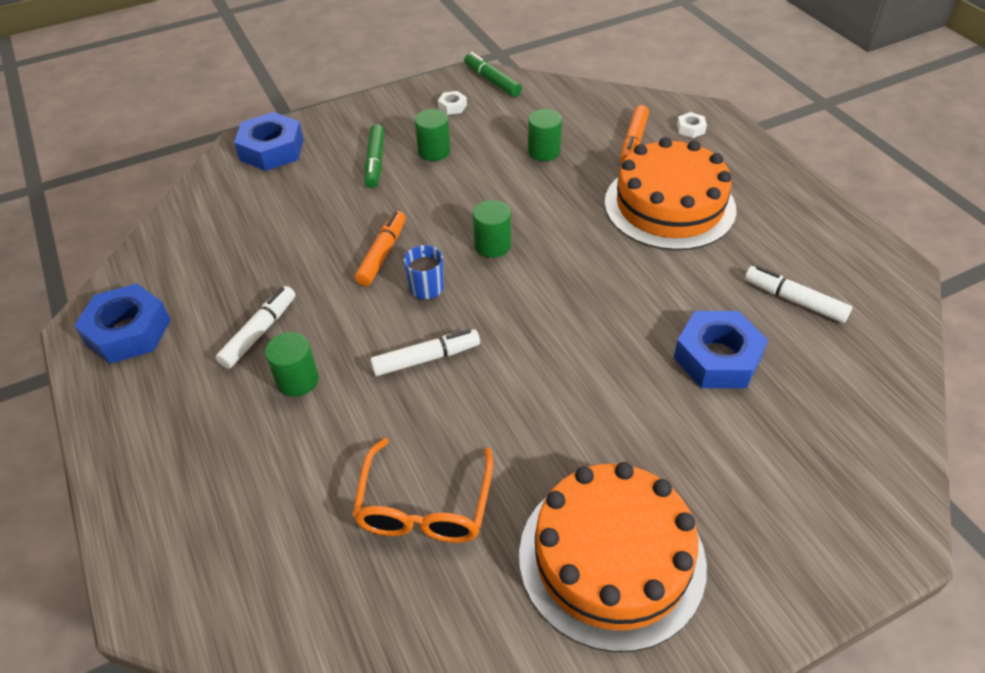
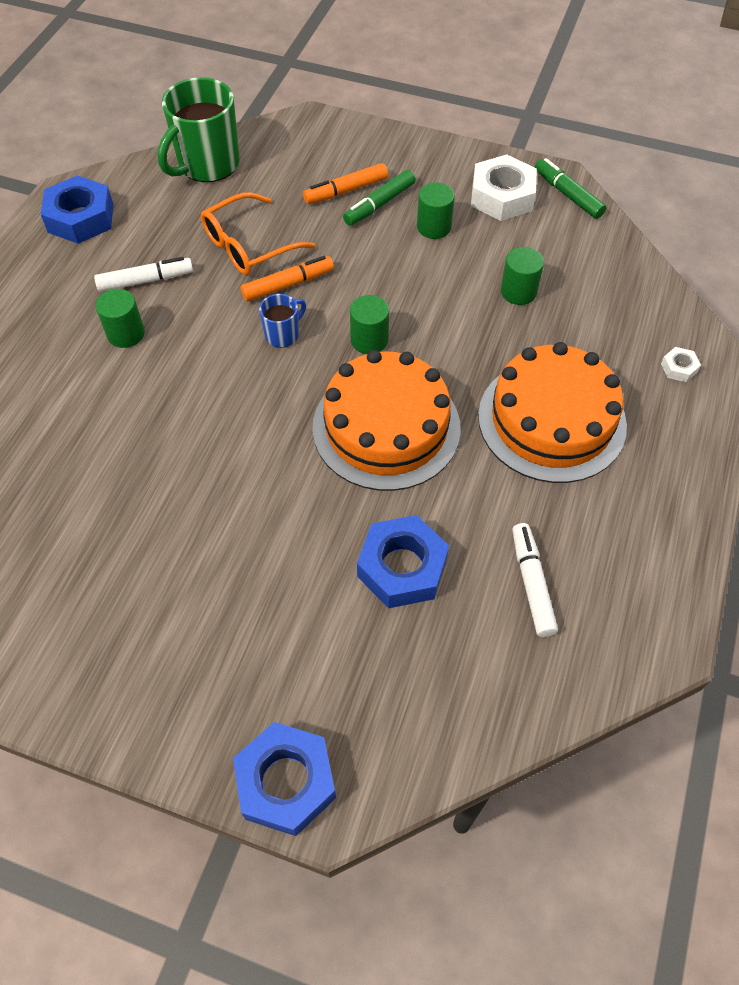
camera: 45 degrees right, 10 degrees up
(195, 222) = (207, 165): none -> green mug
(272, 150) = (323, 140): blue nut -> blue nut (286, 782)
(424, 506) = (87, 482): orange glasses -> orange glasses (248, 246)
(426, 358) = (214, 387): white marker -> none
(452, 106) = (502, 196): white nut -> white nut, size x2.21
(492, 81) = (568, 194): green marker -> green marker turned 45 degrees counterclockwise
(611, 558) = (140, 621): orange cake -> orange cake (386, 427)
(633, 141) = (608, 340): orange marker -> orange marker (346, 191)

